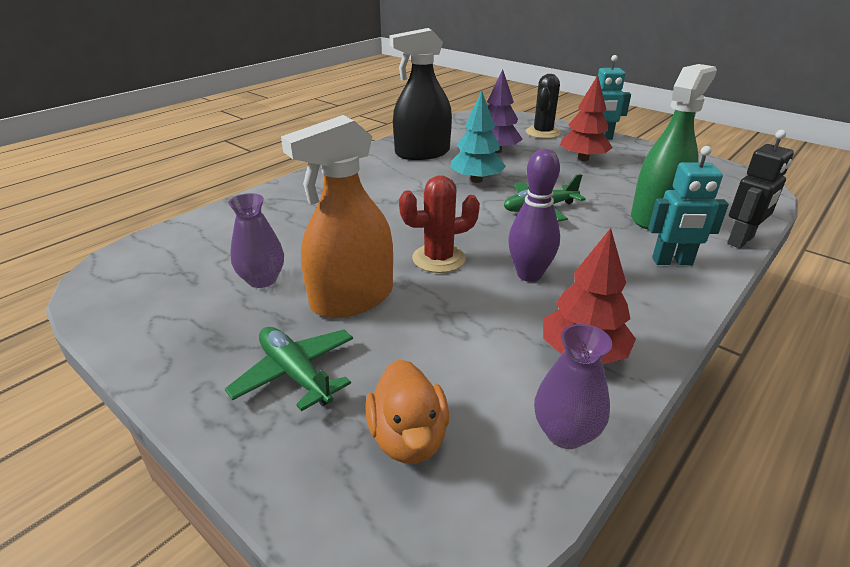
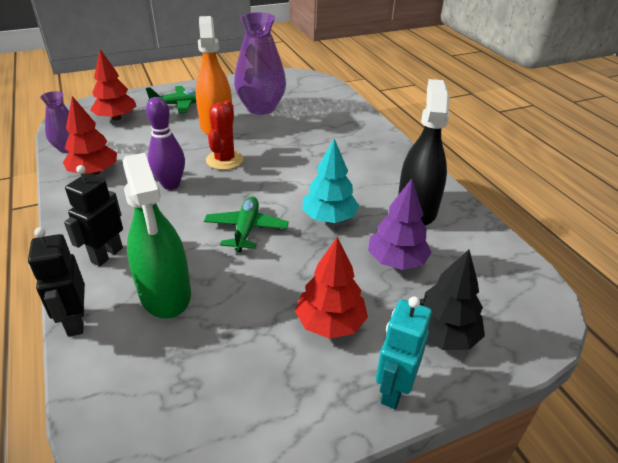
camera: 115 degrees right, 5 degrees up
(262, 280) = (261, 108): purple vase -> purple vase, size x1.80
(408, 438) = (116, 118): orange duck -> red tree
(543, 133) = (443, 335): black cactus -> black tree
(672, 262) = (106, 255): turquoise robot -> black robot

